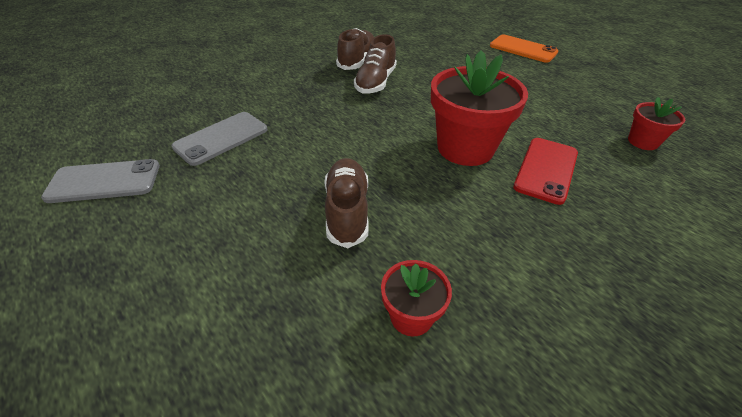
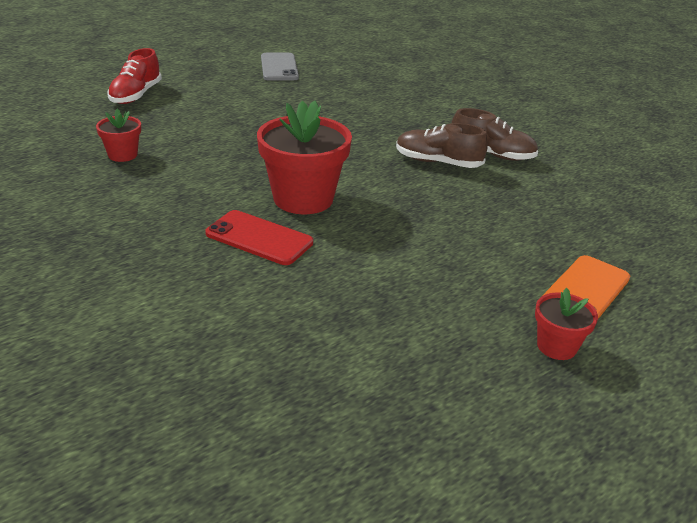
camera: 90 degrees right, 10 degrees down
(170, 351) = (136, 95): none -> red shoe
(221, 138) = (328, 96): grey phone -> none
(347, 211) = (226, 140): brown shoe -> none
(643, 142) = (304, 327): red flower pot -> red flower pot (556, 346)

